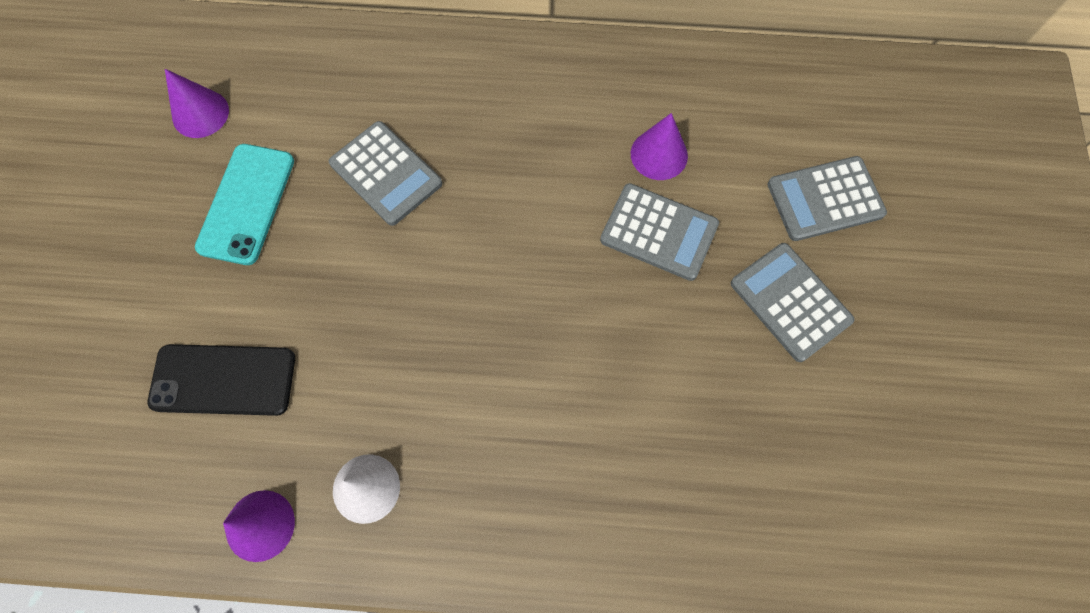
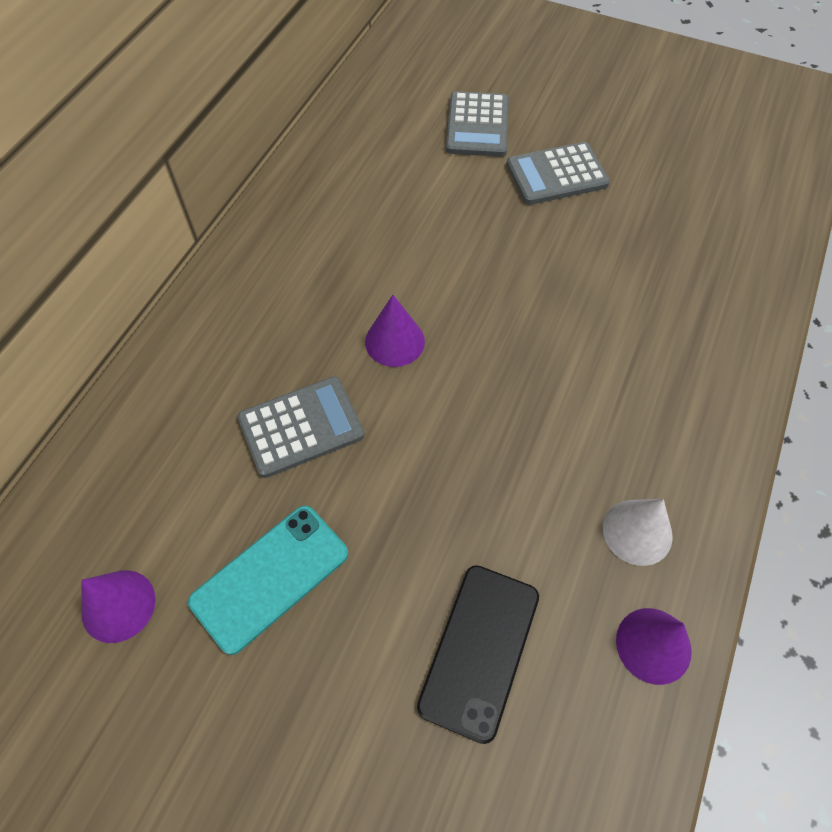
camera: 70 degrees left, 10 degrees down
(246, 204) = (270, 577): turquoise phone -> turquoise phone turned 75 degrees counterclockwise
(658, 232) = (462, 234): grey calculator -> none
(659, 154) = (388, 210): purple cone -> purple cone (394, 341)

